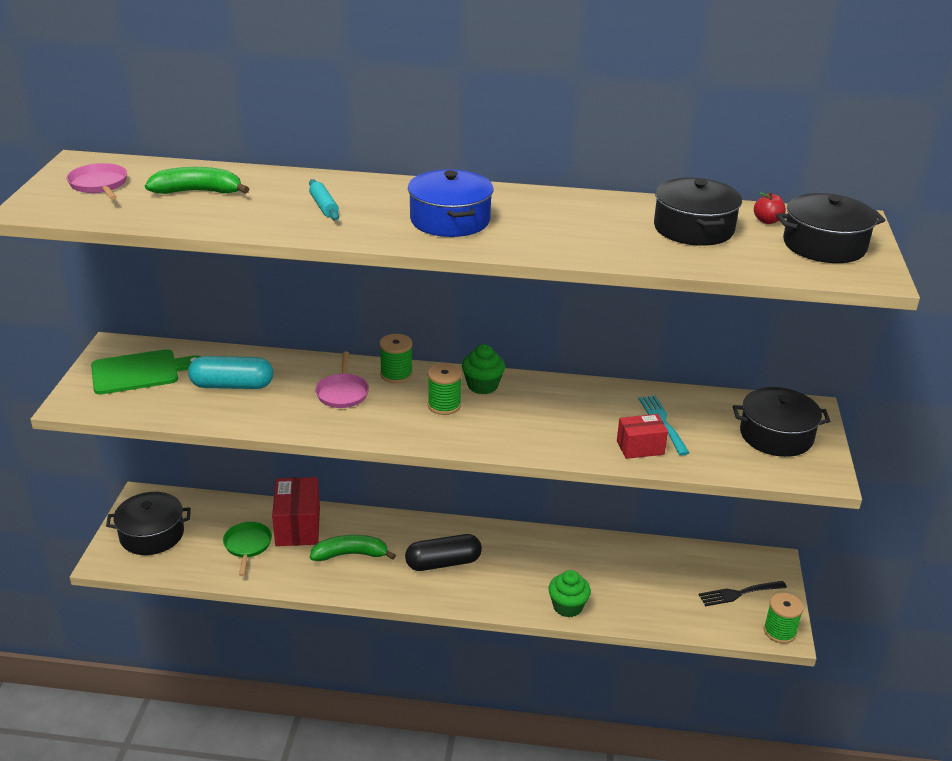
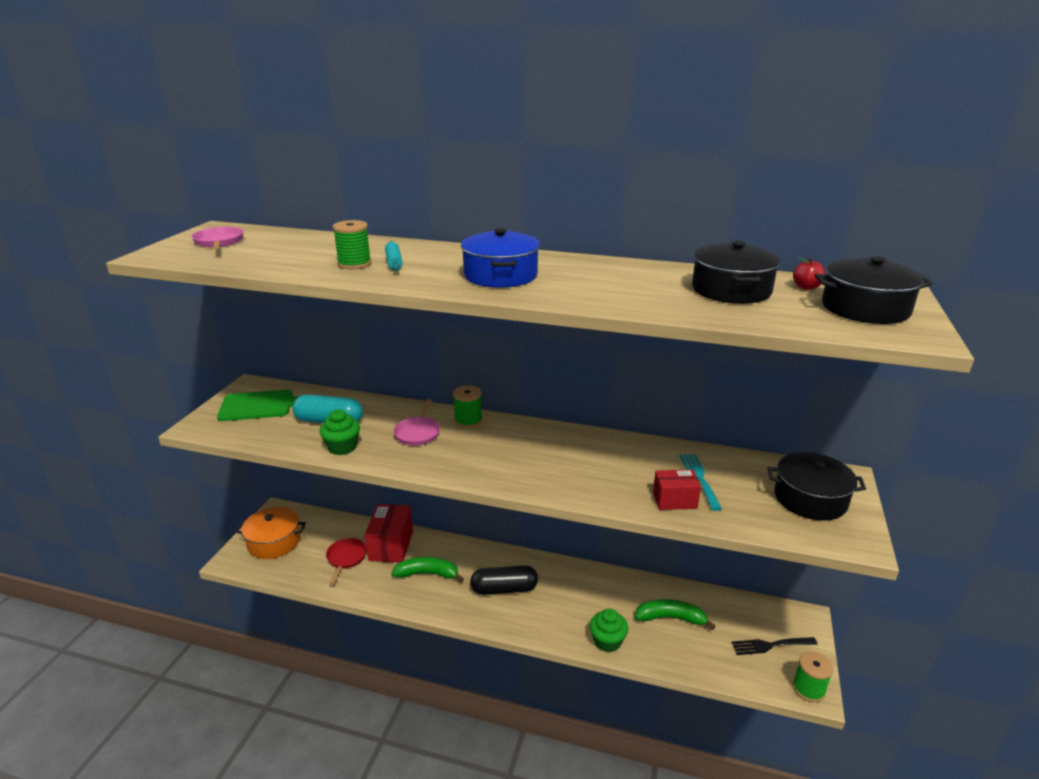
camera: 10 degrees right, 5 degrees down
(152, 534) = (274, 542): black pot -> orange pot
(198, 192) = (295, 249): green banana -> green banana (670, 618)
(247, 545) = (346, 558): green pan -> red pan
(444, 405) = (502, 449): green spool -> green spool (354, 264)
(482, 385) = (540, 435): green cupcake -> green cupcake (342, 447)

